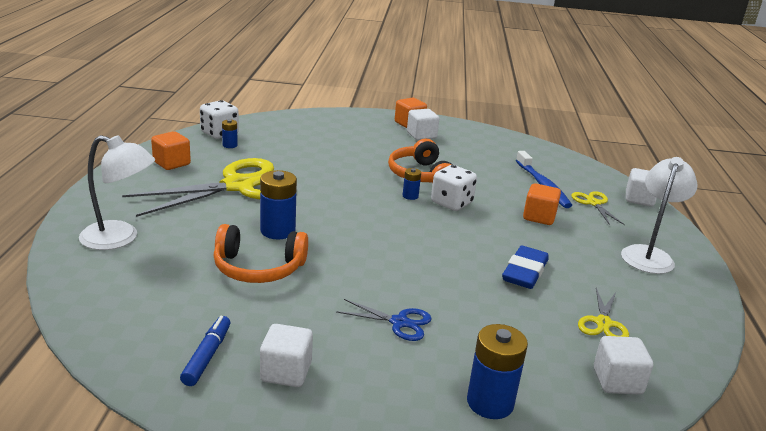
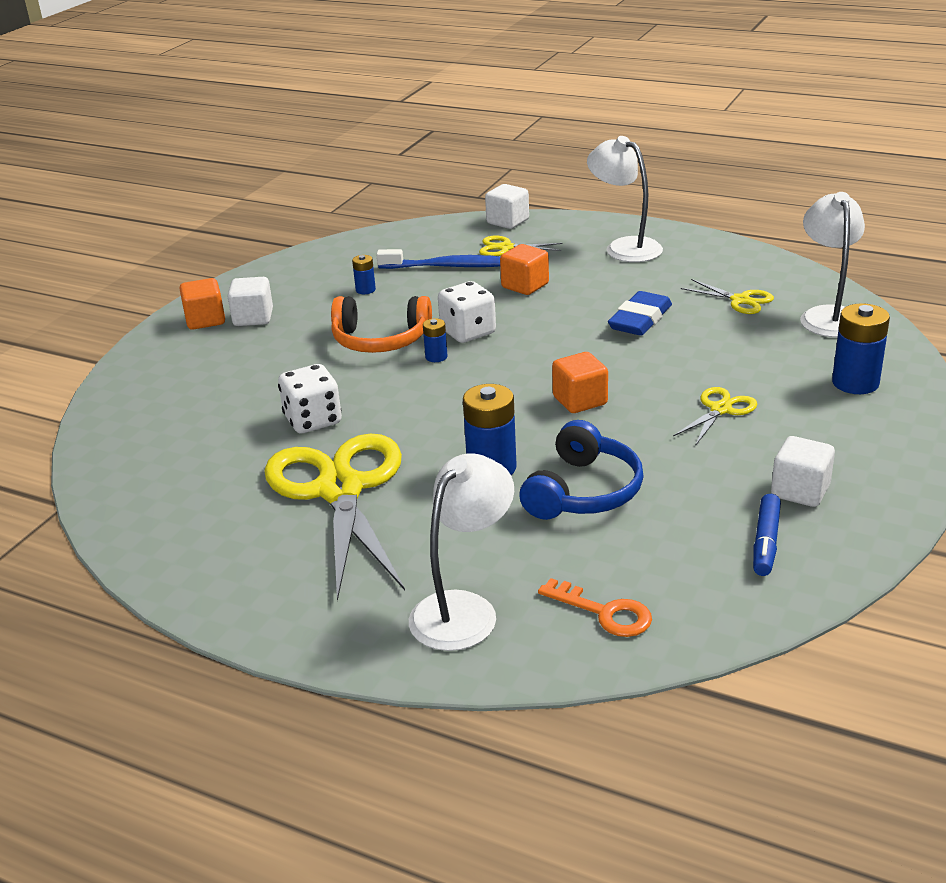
camera: 65 degrees left, 5 degrees up
(116, 288) = (604, 612): none -> orange key
(172, 163) = (220, 552): orange cube -> orange cube (580, 401)
(207, 356) = (766, 542): blue marker -> blue marker turned 105 degrees counterclockwise
(219, 133) = (125, 495): white dice -> white dice (313, 420)
(230, 145) = (182, 488): blue battery -> blue battery (365, 290)
(258, 268) = (583, 491): orange headphones -> blue headphones
(399, 322) = (720, 409): blue scissors -> yellow scissors
(524, 272) = (640, 319): blue eraser -> blue eraser turned 75 degrees clockwise
(617, 381) = (829, 316): white cube -> white lamp

